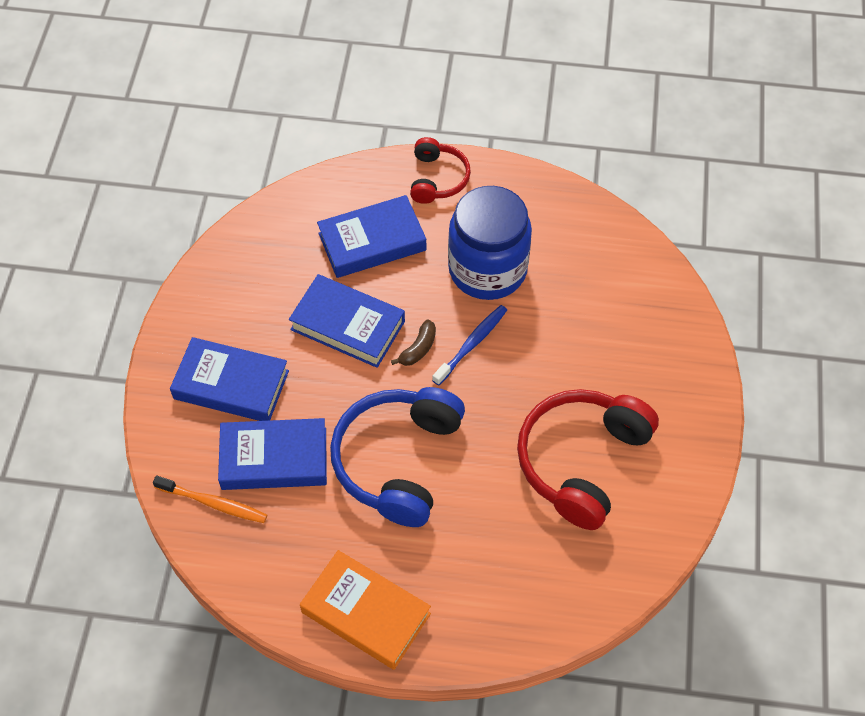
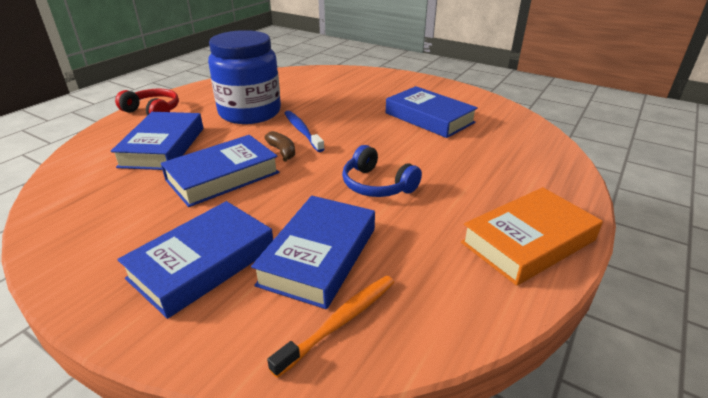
camera: 65 degrees left, 25 degrees down
(397, 461) = (377, 185): blue headphones -> blue headphones, size x0.56
(581, 461) = (429, 118): red headphones -> blue book

